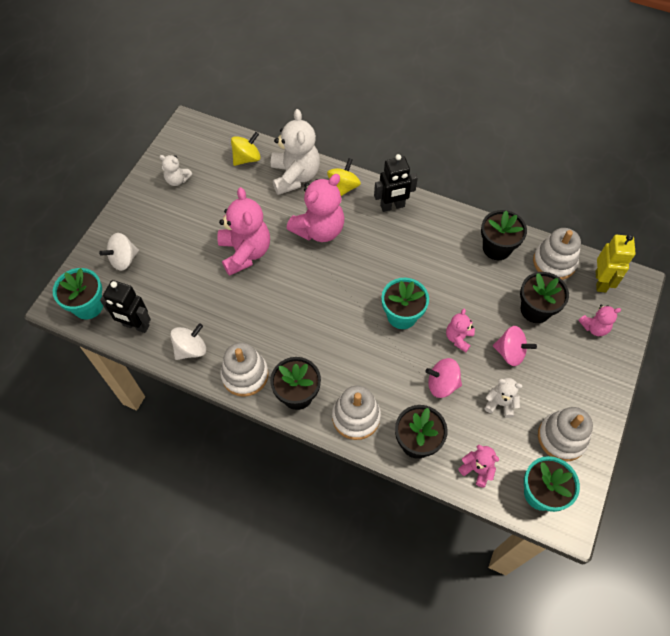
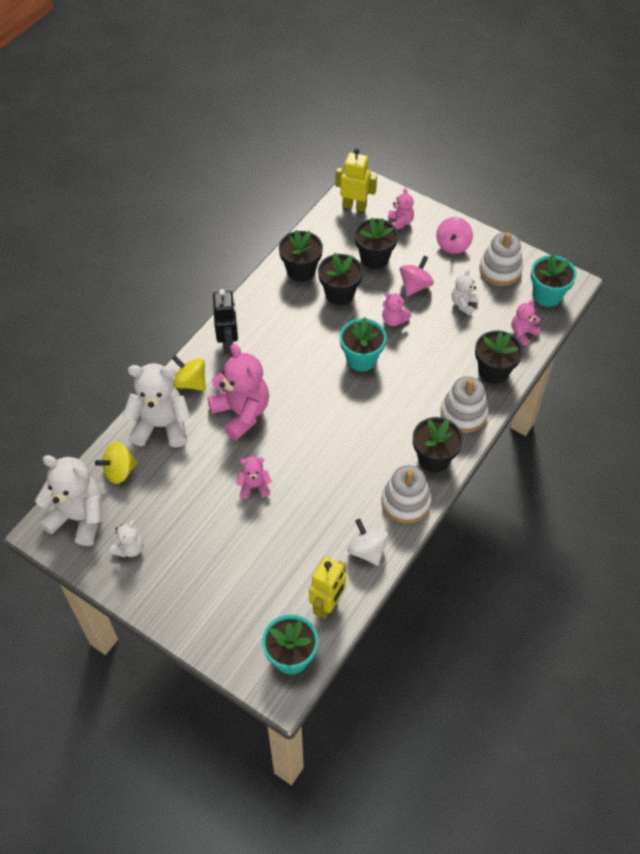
camera: 80 degrees left, 5 degrees down
(124, 259) = (234, 614): white spinning top -> none
(136, 325) = (327, 605): black robot -> yellow robot
(201, 143) = (79, 517): none -> white teddy bear
(245, 252) = (254, 486): pink teddy bear -> pink teddy bear, size x0.51
(247, 158) = (119, 471): yellow spinning top -> yellow spinning top turned 90 degrees counterclockwise
(442, 384) = (439, 341): pink spinning top -> pink spinning top (453, 245)
(478, 285) = (339, 294): none -> black flower pot
(554, 262) = (326, 233): white stacking toy -> none

